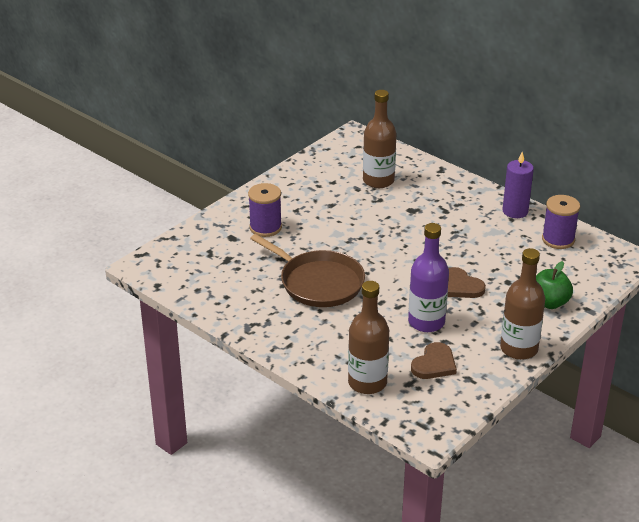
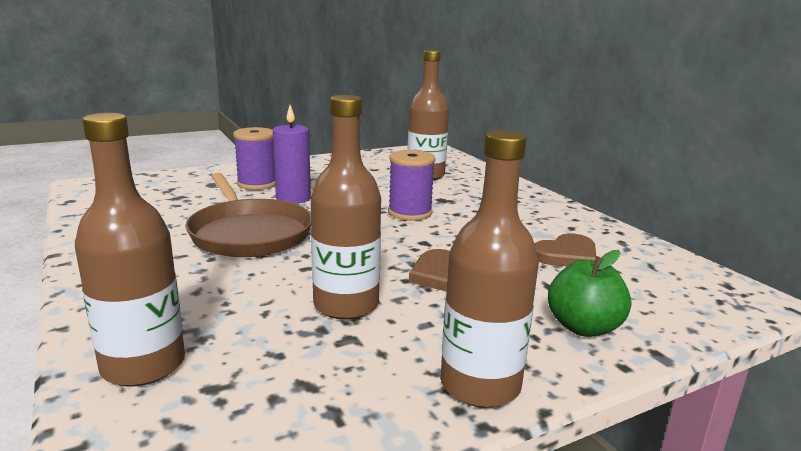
camera: 20 degrees right, 15 degrees down
(426, 322) = (346, 305): purple bottle -> brown bottle
(434, 364) = (294, 368): brown heart -> brown heart (566, 255)
(515, 211) = (581, 222): purple candle -> purple candle (293, 198)
(558, 239) = (634, 257): purple spool -> purple spool (410, 213)

